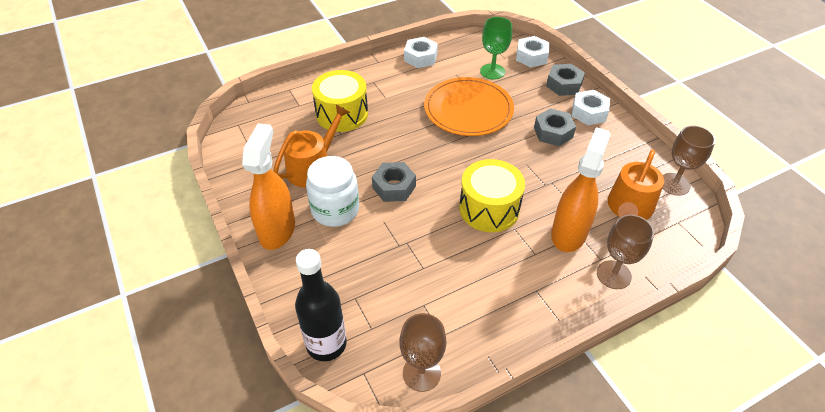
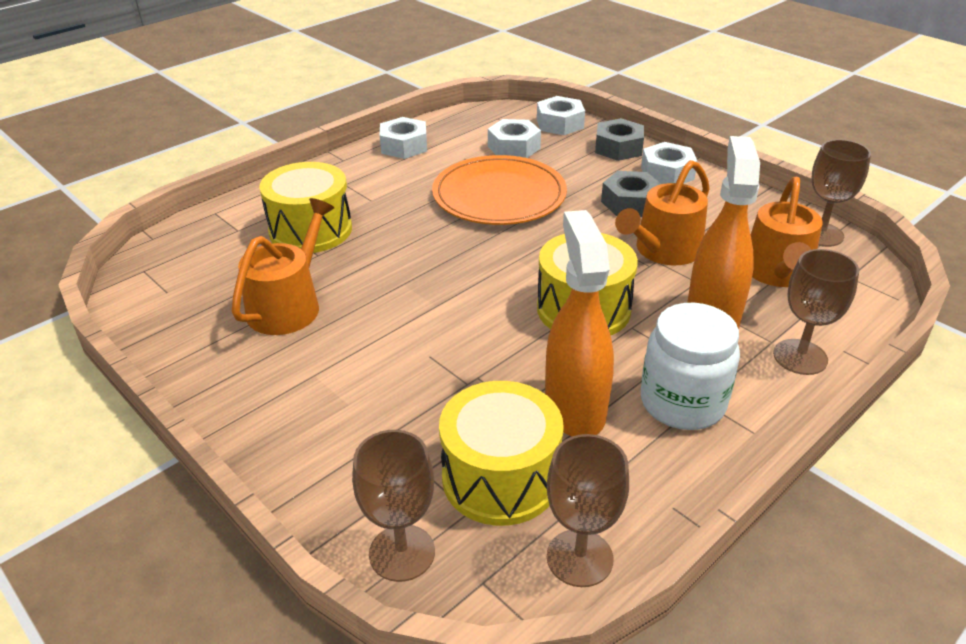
camera: 15 degrees left, 10 degrees down
(277, 230) = (257, 402): orange spray bottle -> orange spray bottle (575, 408)
(326, 344) = (402, 553): black bottle -> brown goblet
(335, 210) = (346, 355): white jar -> white jar (682, 403)
(394, 187) = (428, 308): grey nut -> none
(396, 312) = (500, 477): none -> yellow drum
(492, 71) = (514, 147): green goblet -> white nut
(559, 175) = (663, 250): none -> orange watering can

